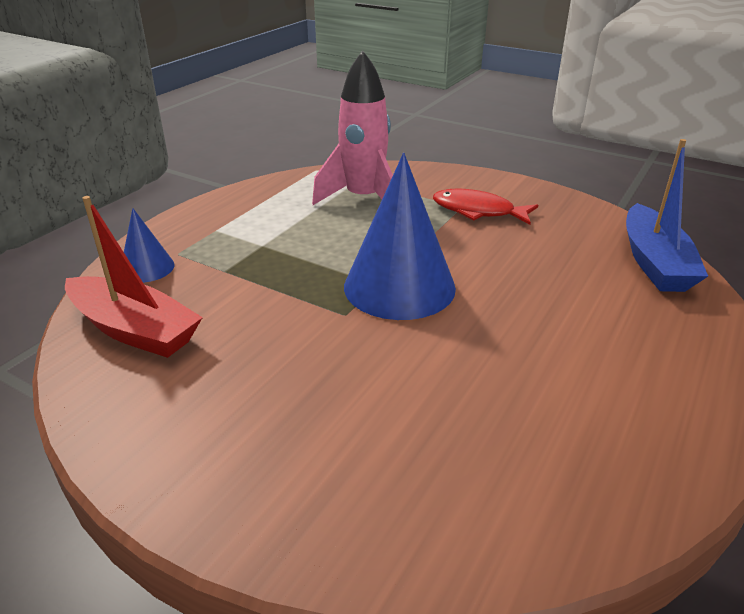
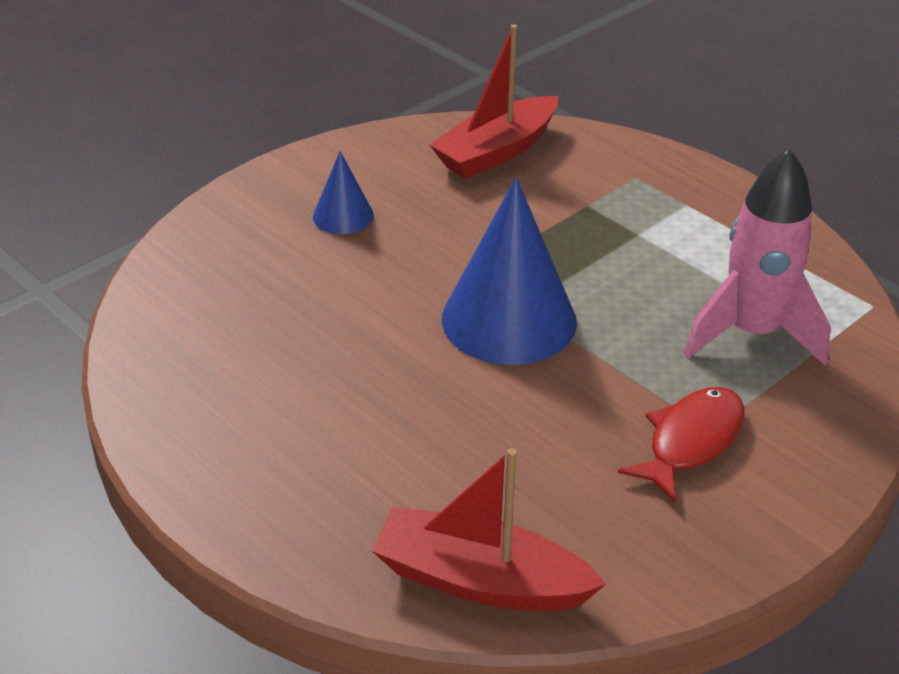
camera: 105 degrees right, 5 degrees up
(147, 268) = (608, 158): blue cone -> blue cone (343, 216)
(654, 262) = (480, 580): blue boat -> red boat

